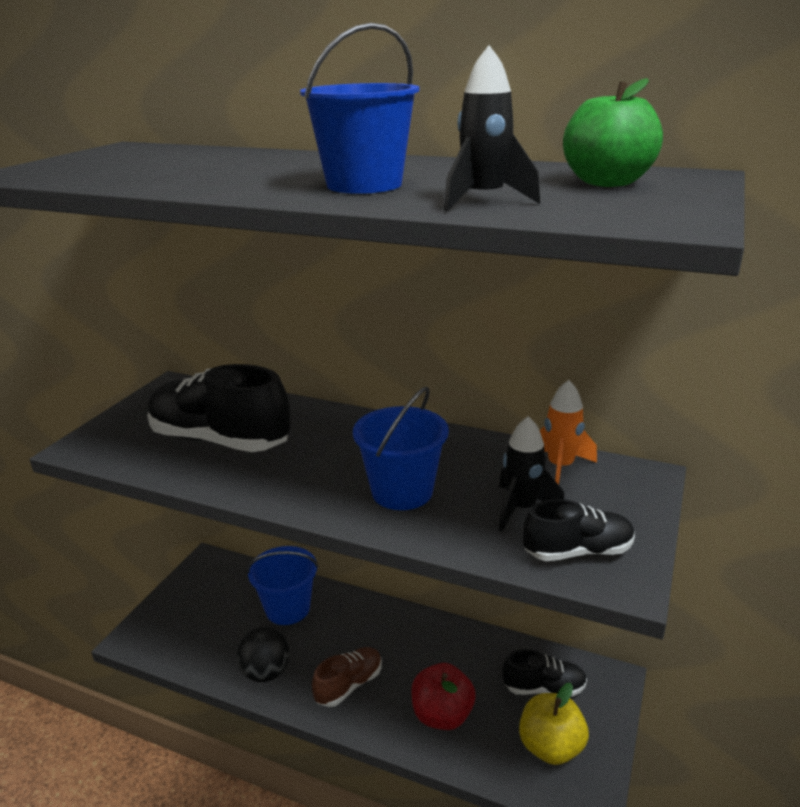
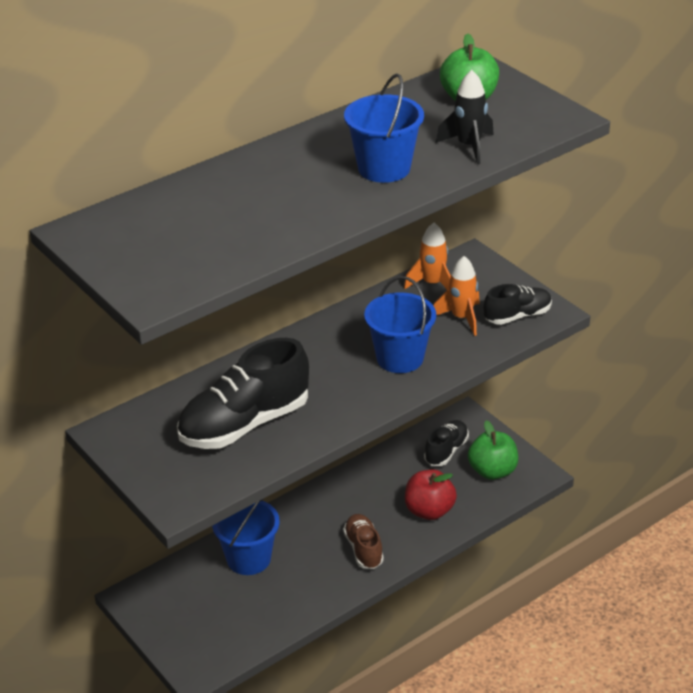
camera: 60 degrees left, 10 degrees up
(266, 672) = (312, 593): black ball -> none
(521, 508) = (461, 318): black rocket -> orange rocket
(550, 747) = (492, 471): yellow apple -> green apple
(578, 551) = (517, 316): black shoe -> black shoe turned 45 degrees clockwise

